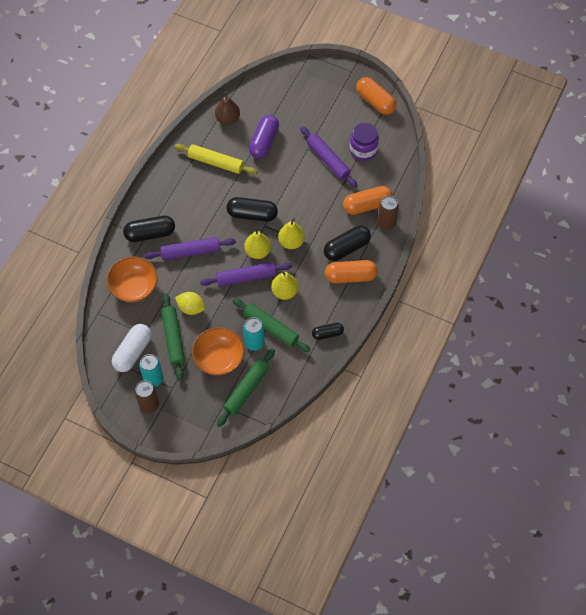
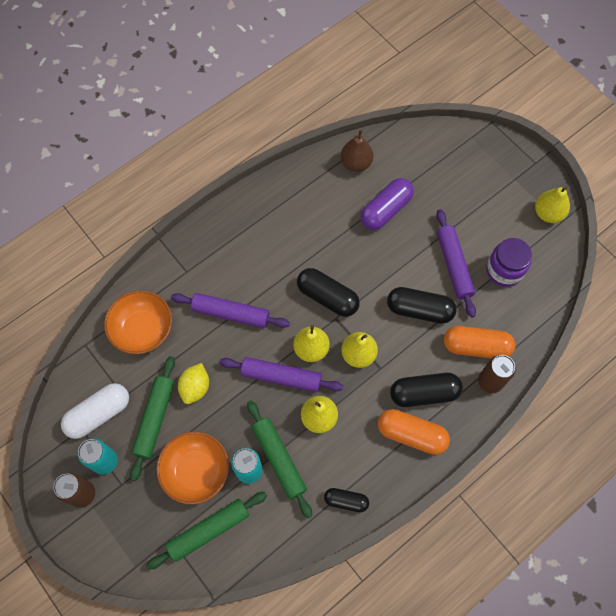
camera: 25 degrees right, 5 degrees up
(150, 233) = (195, 269): black capsule -> black capsule (419, 310)
(191, 308) = (195, 387): yellow lemon -> yellow lemon turned 60 degrees clockwise
(216, 162) = (316, 212): yellow rolling pin -> none
(375, 101) = (548, 213): orange capsule -> yellow pear

